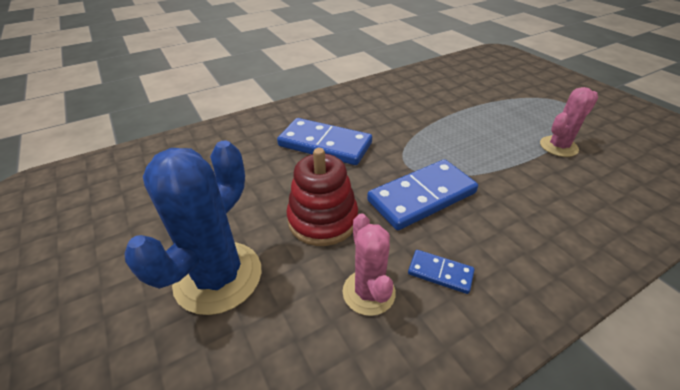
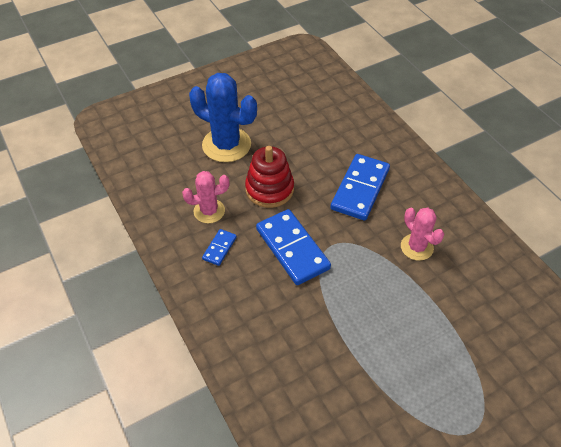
camera: 90 degrees right, 10 degrees up
(558, 146) = (370, 379): pink cactus -> pink cactus (417, 247)

